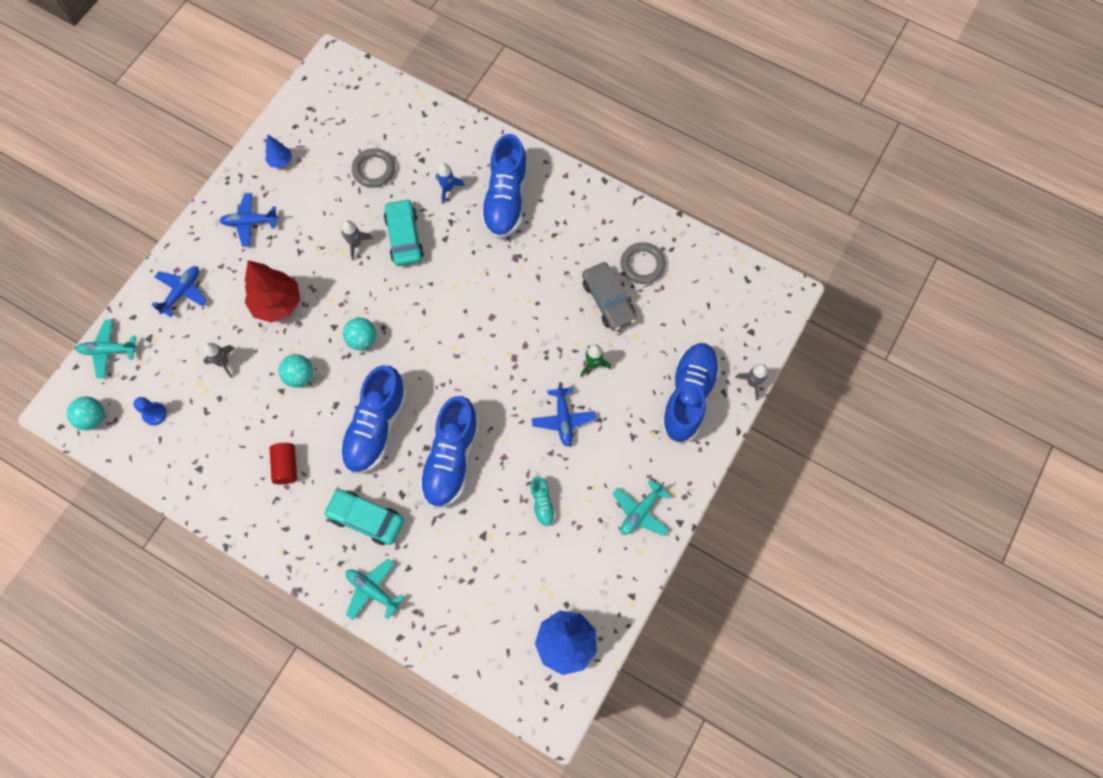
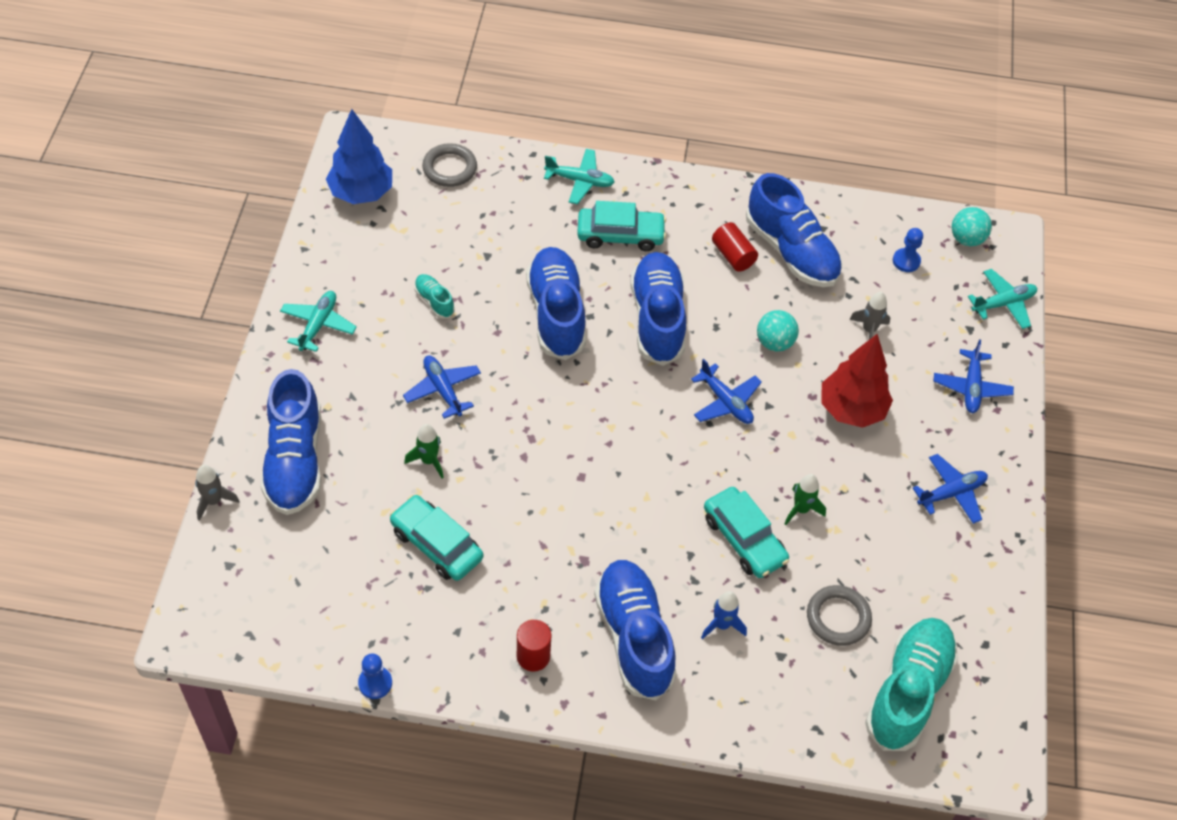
camera: 155 degrees right, 15 degrees down
(238, 454) = (791, 251): none -> blue shoe
(280, 161) = (969, 587): blue tree -> none
(356, 244) = (801, 509): grey rocket -> green rocket
(358, 116) = (907, 691): none -> turquoise shoe
(362, 339) = (726, 402): turquoise ball -> blue plane
(573, 208) = (533, 656): none -> red cylinder
(608, 300) = (436, 544): grey car -> turquoise car
(642, 265) = (406, 607): grey ring -> grey ring (449, 168)
(676, 224) = (375, 683): none -> blue pawn

